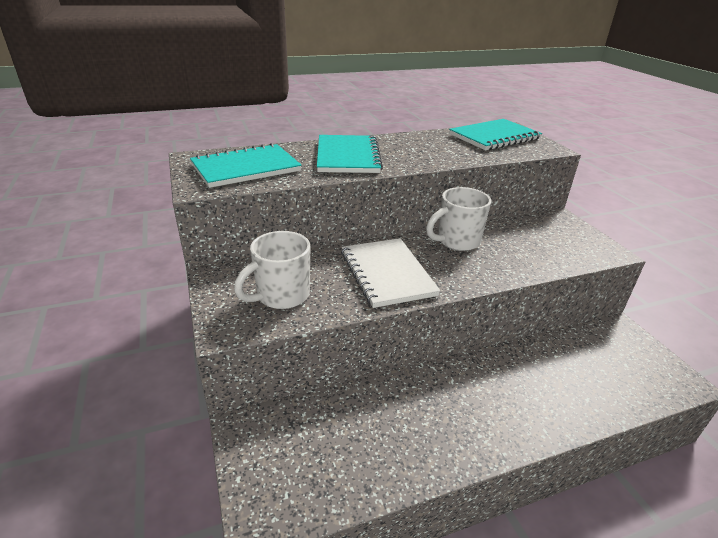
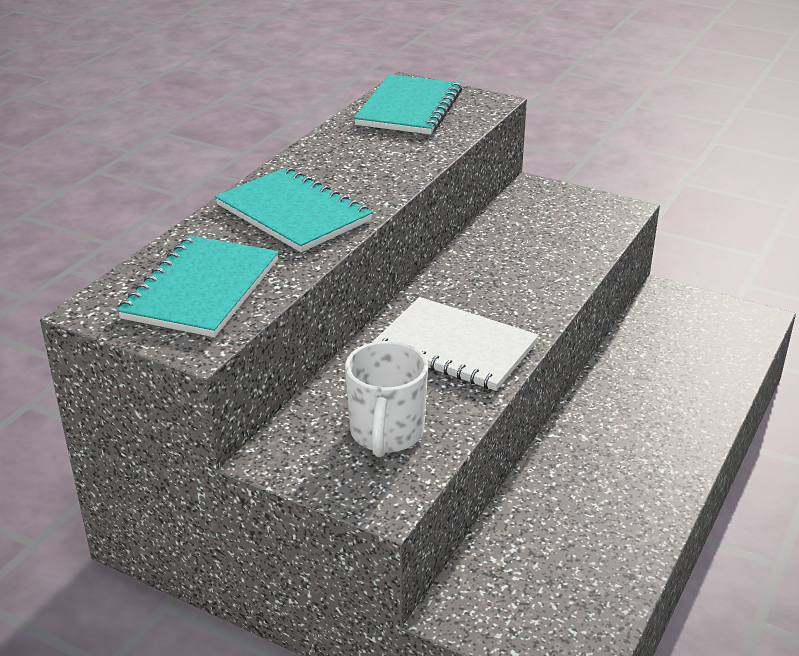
camera: 40 degrees left, 0 degrees up
(457, 241) = (472, 270): white mug -> none

